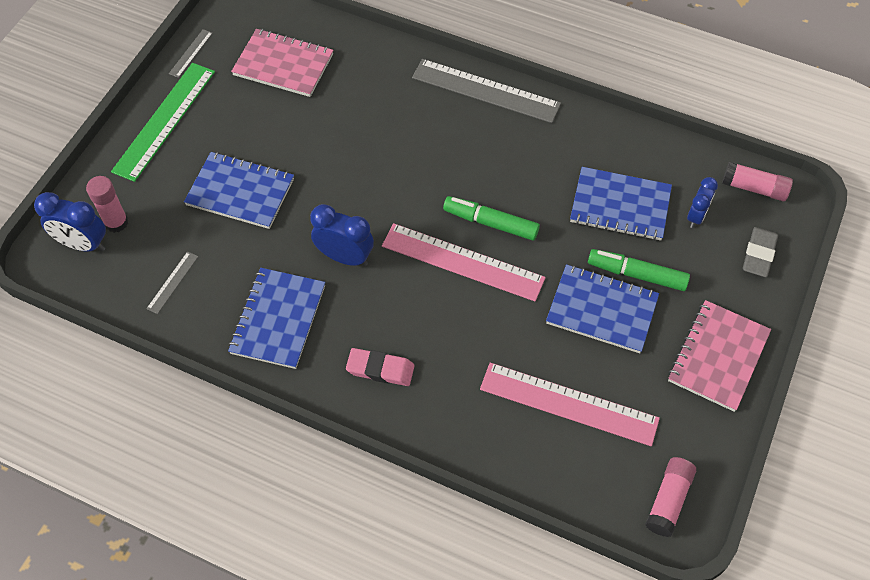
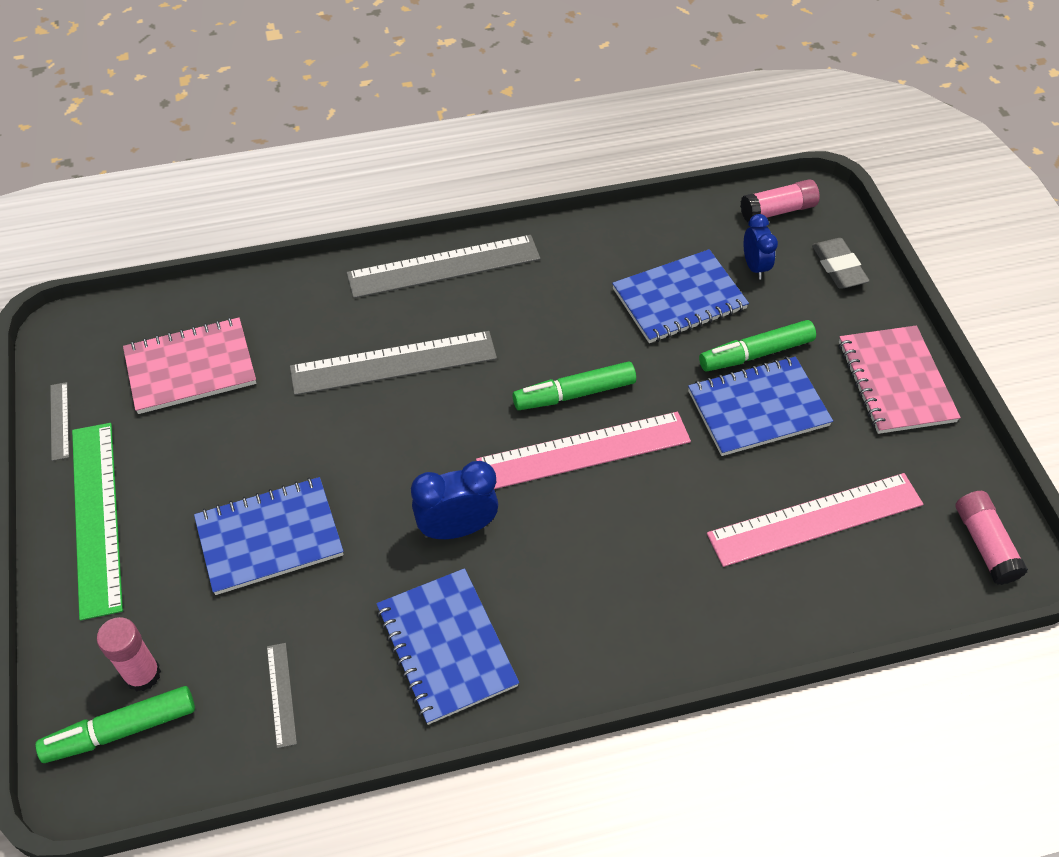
camera: 40 degrees left, 5 degrees down
(83, 244) = (121, 730): blue clock -> green marker
(380, 369) = (606, 619): pink eraser -> none
(399, 134) = (393, 363): none -> grey ruler

